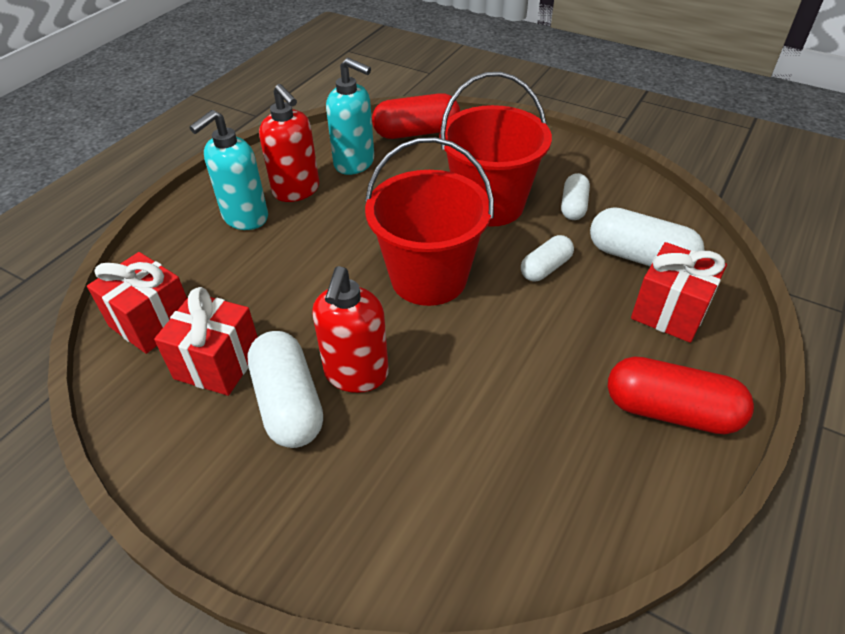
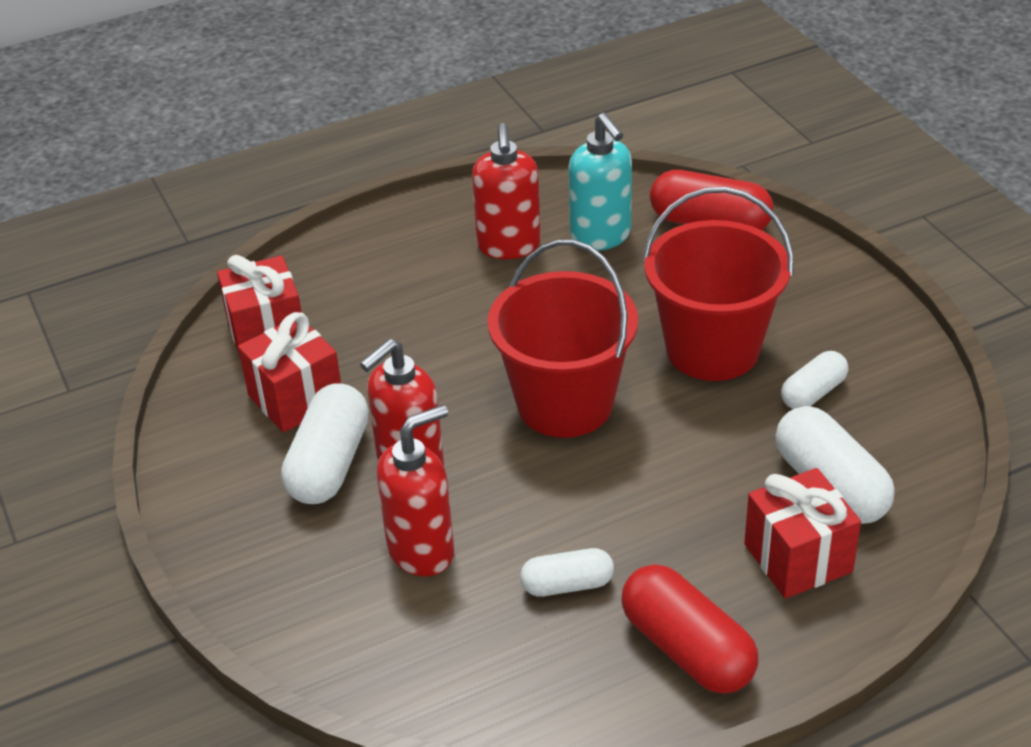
camera: 35 degrees right, 5 degrees down
(245, 218) = (431, 257): turquoise soap dispenser -> none
(422, 436) = (422, 550): none -> red soap dispenser
(545, 268) = (704, 449): white capsule -> white capsule (567, 585)

